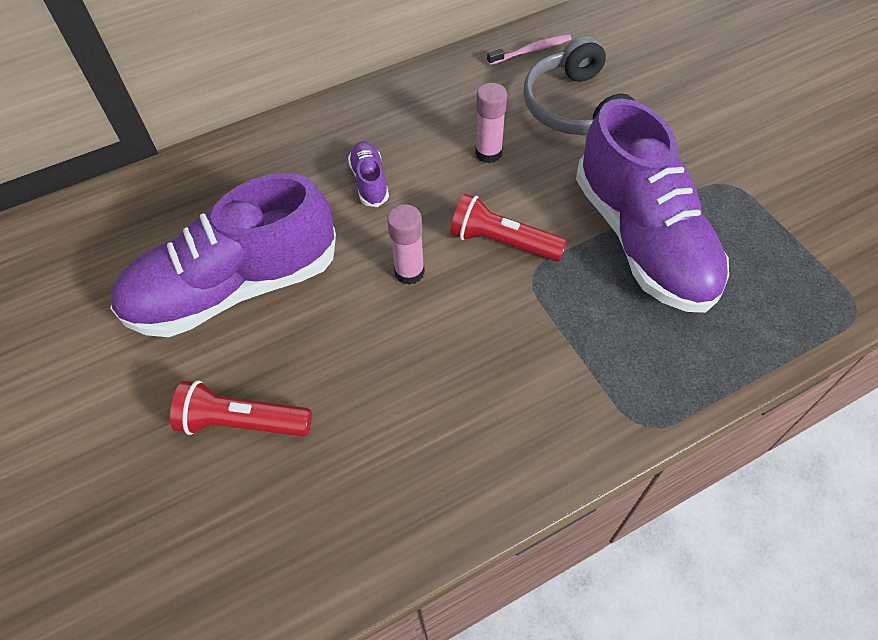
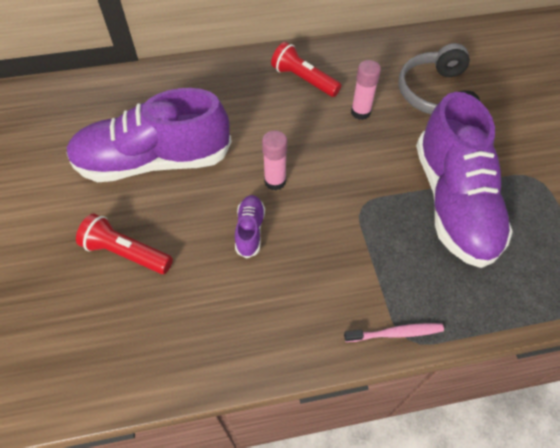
camera: 15 degrees right, 0 degrees up
(369, 182) = (270, 112): purple shoe -> purple shoe (250, 230)
(503, 242) = (348, 177): red flashlight -> red flashlight (304, 80)
(531, 51) = (417, 47): pink toothbrush -> pink toothbrush (395, 333)

